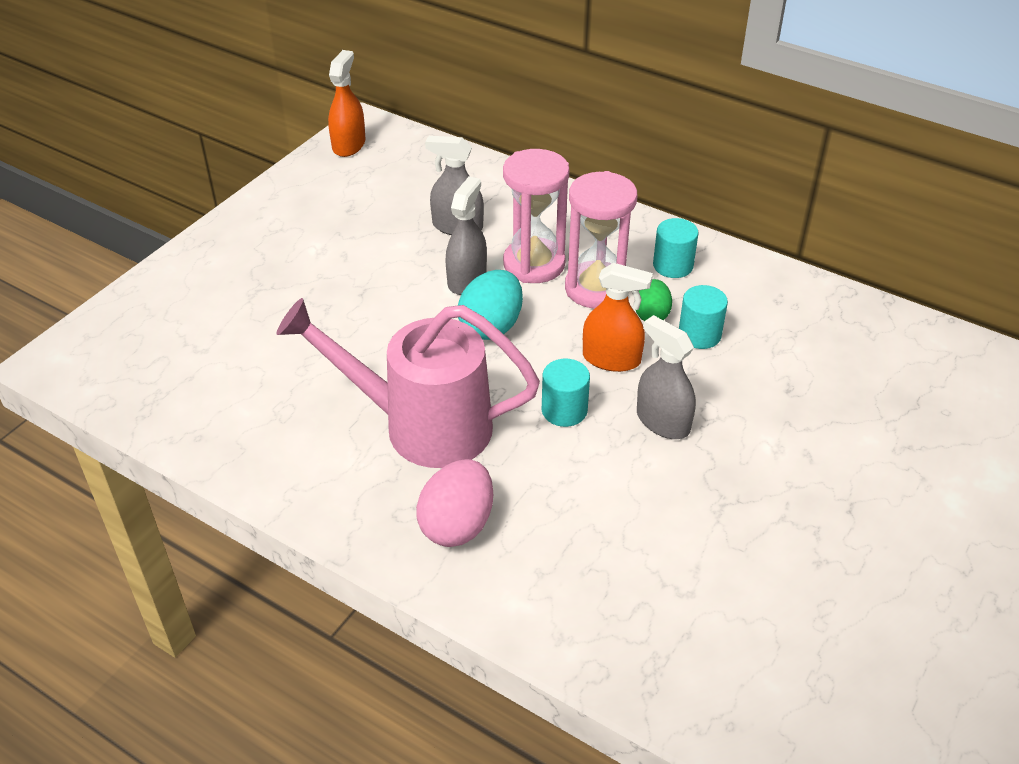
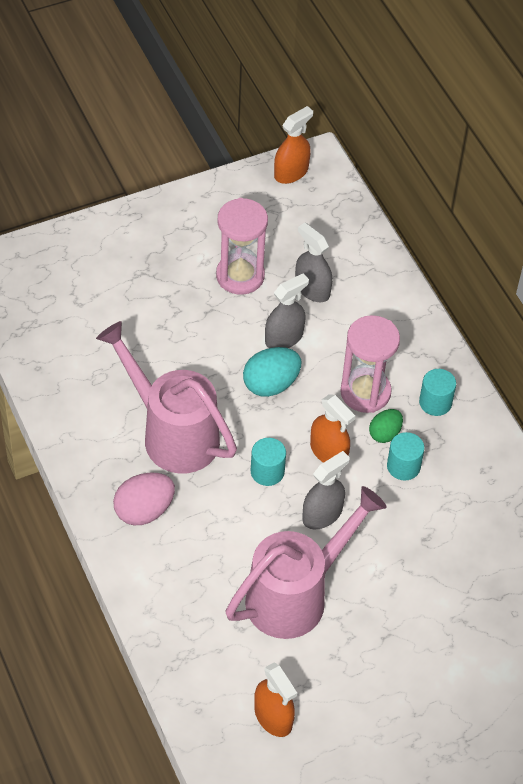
camera: 30 degrees right, 10 degrees up
(534, 264) = (339, 349): pink hourglass -> pink hourglass (240, 276)
(662, 421) = (322, 514): grey spray bottle -> grey spray bottle turned 60 degrees clockwise
(715, 519) = (296, 595): none -> pink watering can
(823, 675) = (273, 717): none -> orange spray bottle

